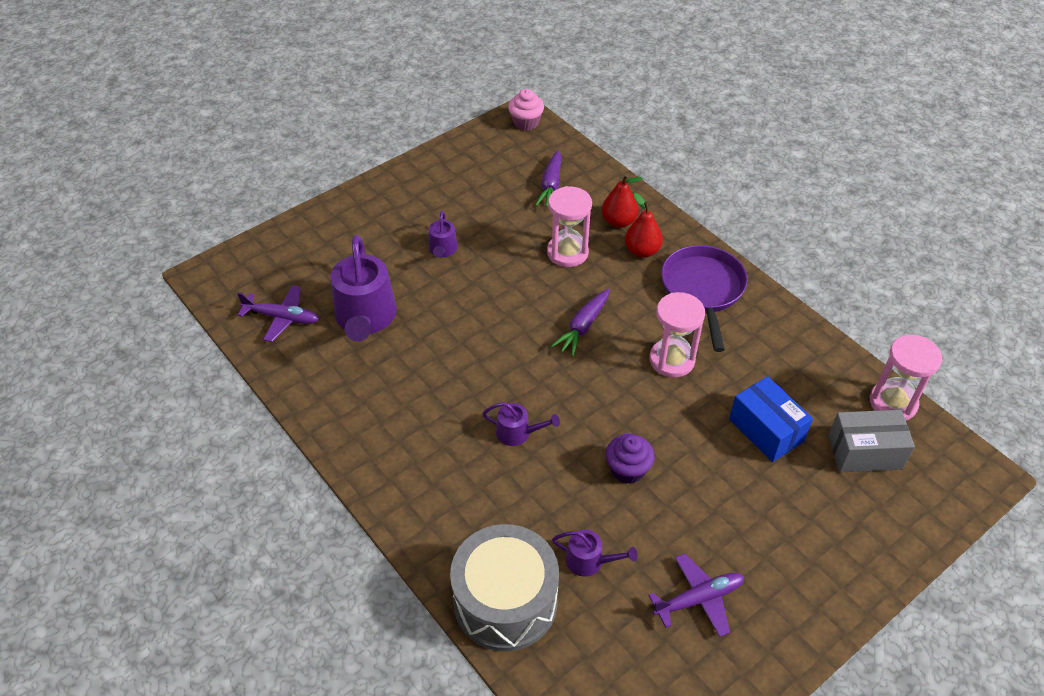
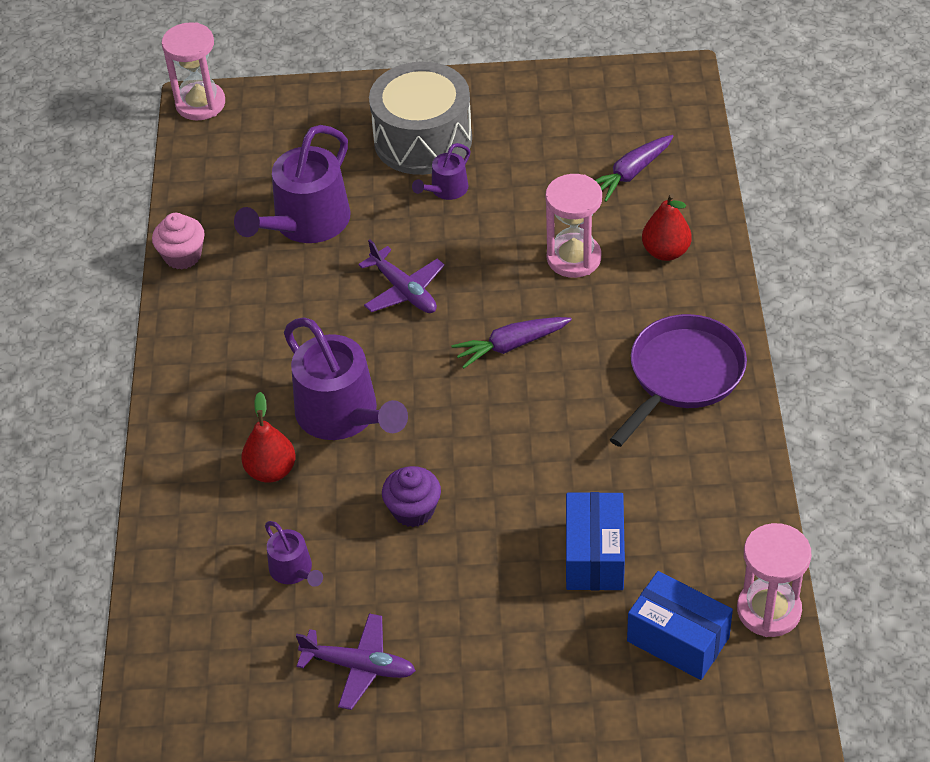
camera: 40 degrees right, 0 degrees up
(282, 317) = (230, 183): purple plane -> purple plane (404, 290)
(505, 601) = (187, 558): grey drum -> grey drum (423, 140)
(517, 433) = (343, 415): purple watering can -> purple watering can, size x2.03
(526, 122) = (675, 86): pink cupcake -> pink cupcake (183, 256)
(642, 251) = (658, 297): red pear -> red pear (271, 471)
(672, 360) = (569, 430): pink hourglass -> pink hourglass (200, 104)
(864, 452) = (678, 639): grey box -> blue box

